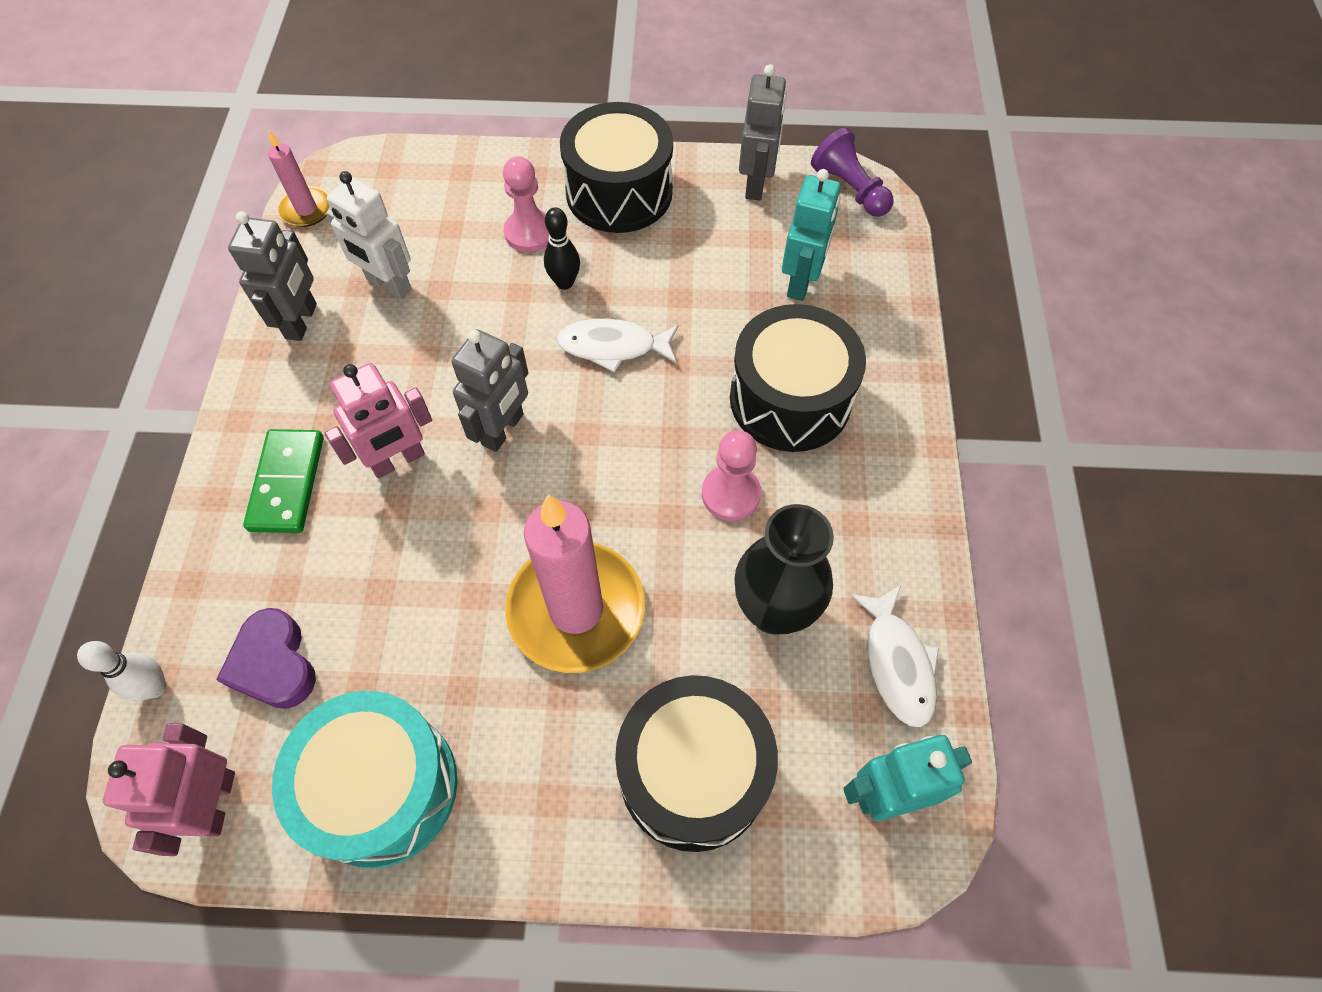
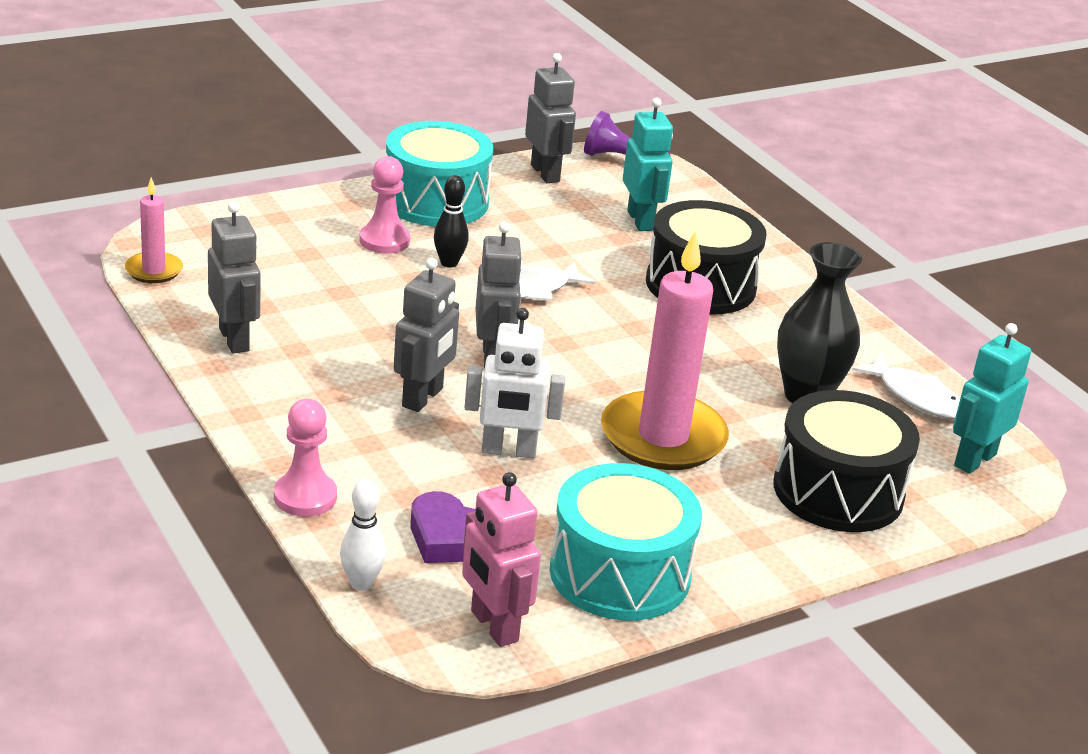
camera: 35 degrees left, 30 degrees down
(287, 483) = (338, 436): green domino -> none
(388, 284) = (291, 299): white robot -> white robot (508, 451)
(398, 460) = (423, 398): pink robot -> grey robot
(619, 192) = (436, 201): black drum -> turquoise drum
(730, 494) = (711, 346): pink pawn -> pink pawn (305, 497)

